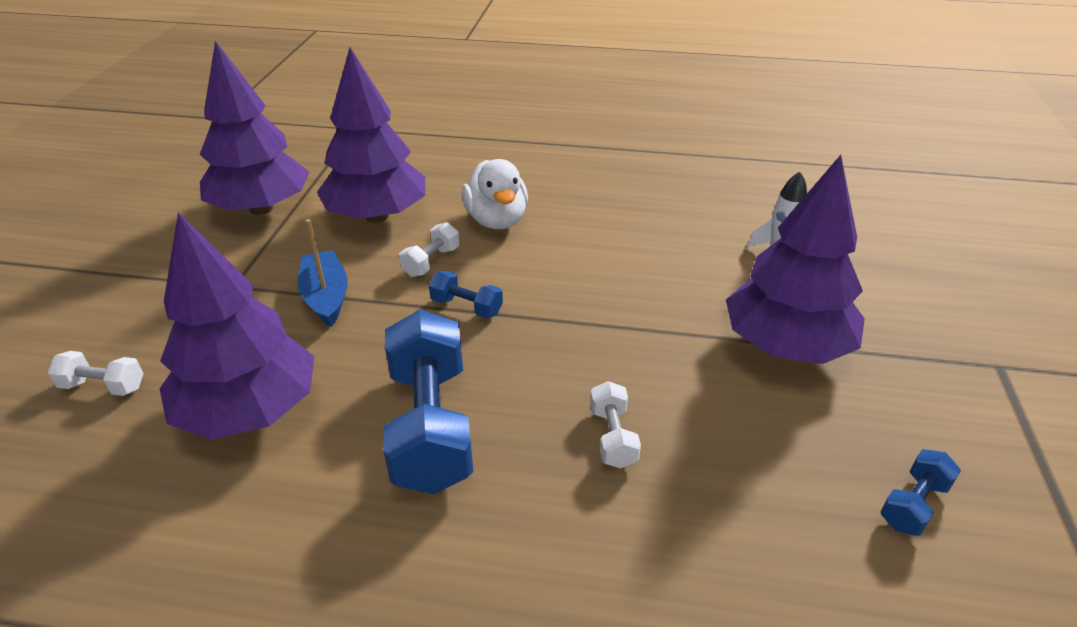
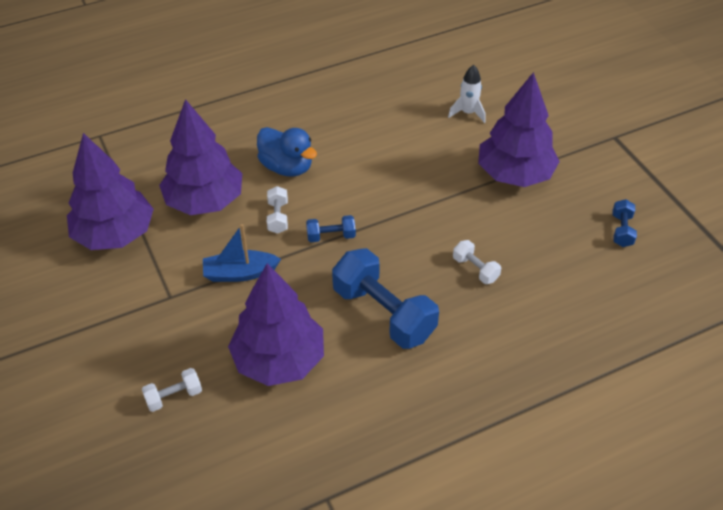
camera: 35 degrees left, 10 degrees up
(326, 297) = (240, 273): blue boat -> blue boat turned 45 degrees counterclockwise
(496, 220) = (287, 167): white duck -> blue duck

